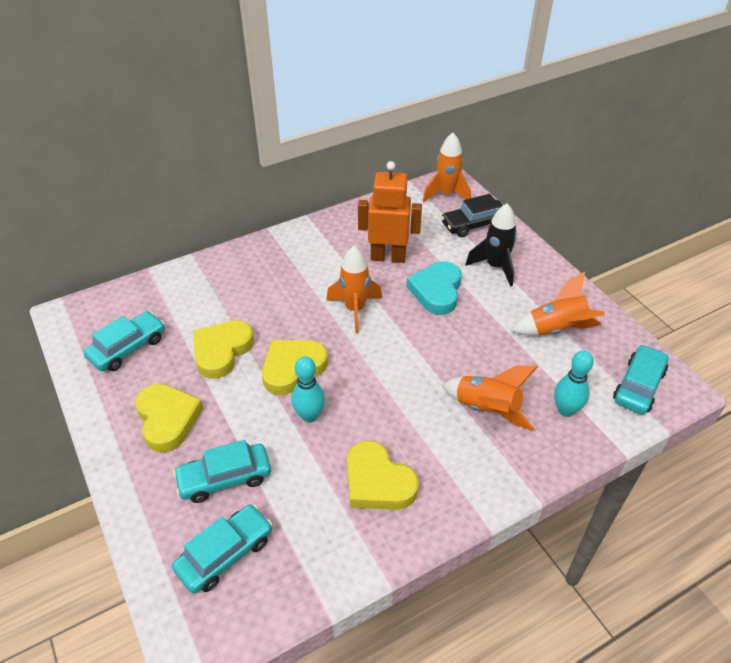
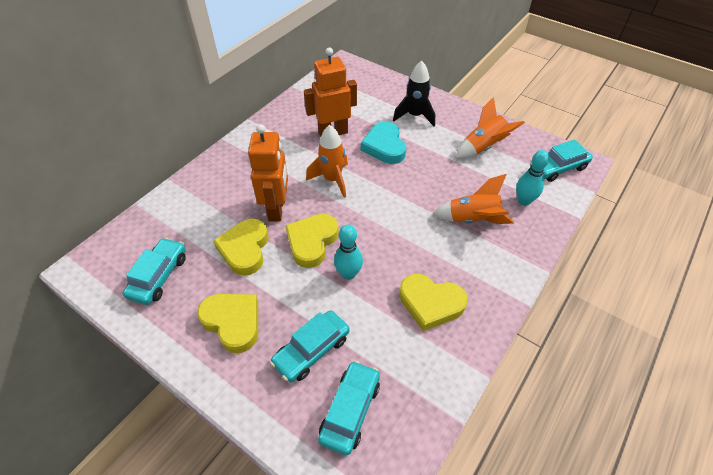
camera: 25 degrees left, 5 degrees up
(278, 321) = (277, 209): none -> orange robot
(446, 194) = (347, 73): orange rocket -> none
(473, 224) = (380, 90): black car -> none
(638, 386) = (558, 168): turquoise car -> turquoise car turned 120 degrees counterclockwise

